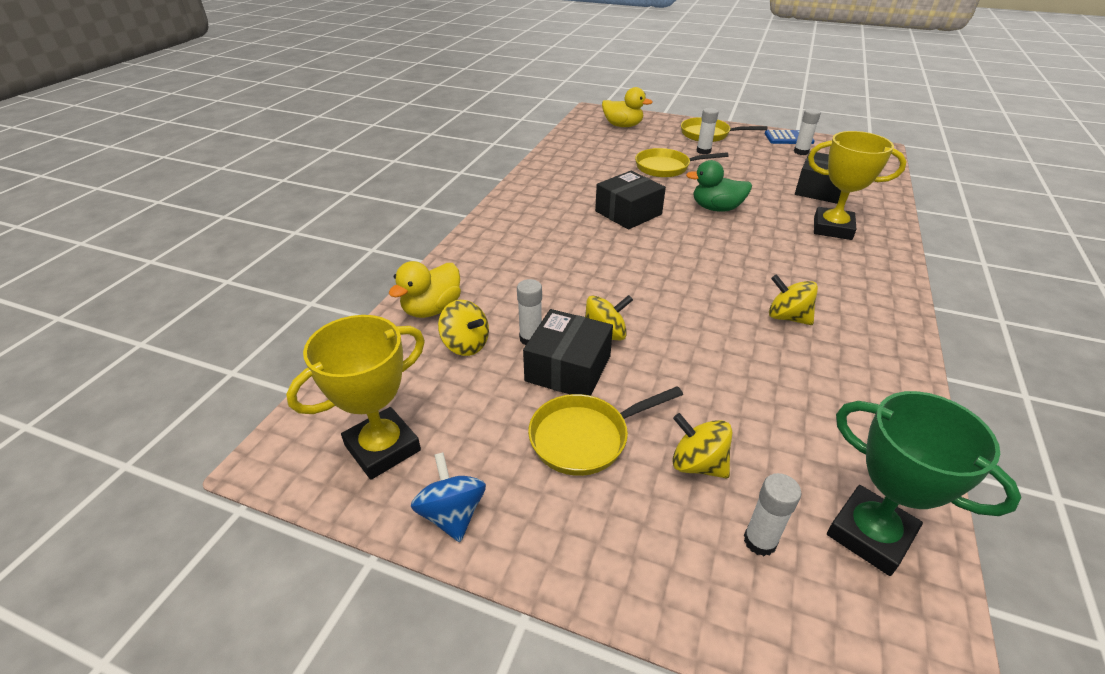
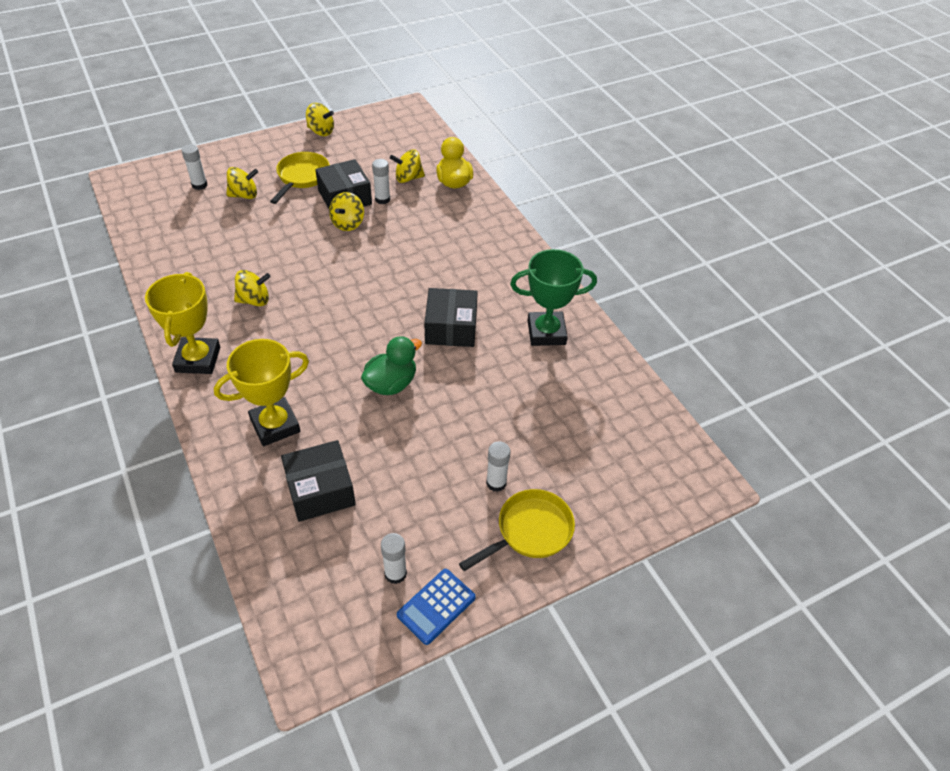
camera: 130 degrees right, 10 degrees up
(383, 448) = (376, 130): yellow trophy -> yellow trophy (198, 359)
(452, 514) = (321, 131): blue spinning top -> yellow spinning top
(623, 126) = (635, 473): yellow duck -> none
(666, 167) = (495, 417): yellow pan -> none
(870, 534) = (155, 211): green trophy -> green trophy (546, 332)

